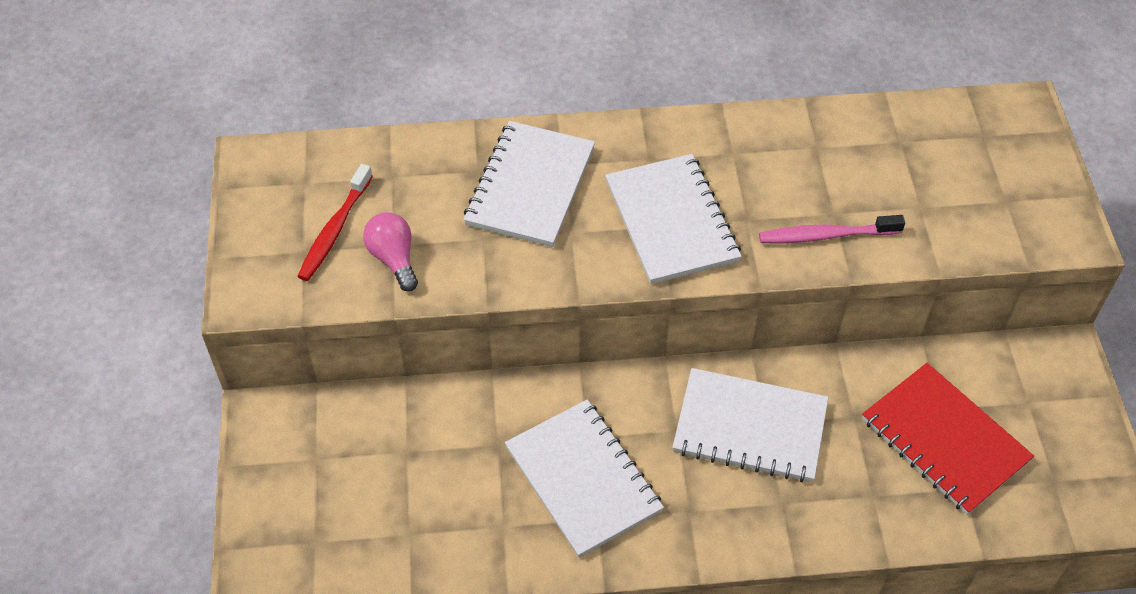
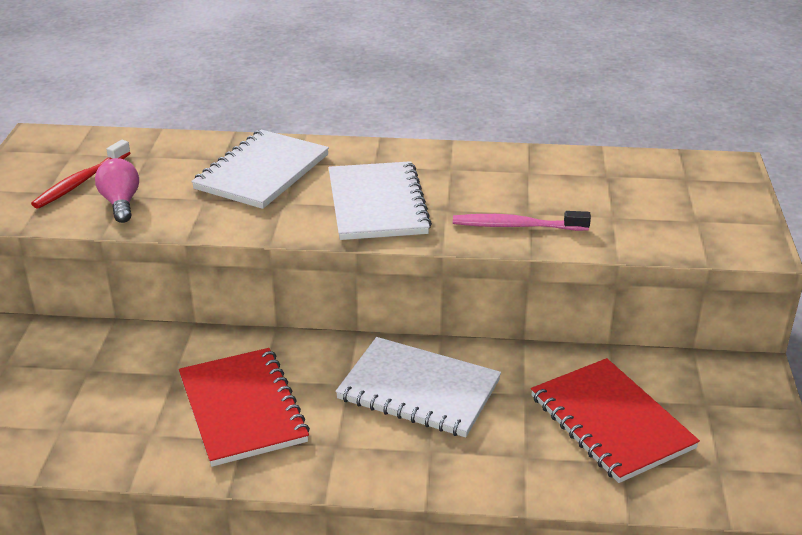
camera: 10 degrees right, 20 degrees down
(583, 479) = (242, 409): white notebook -> red notebook

